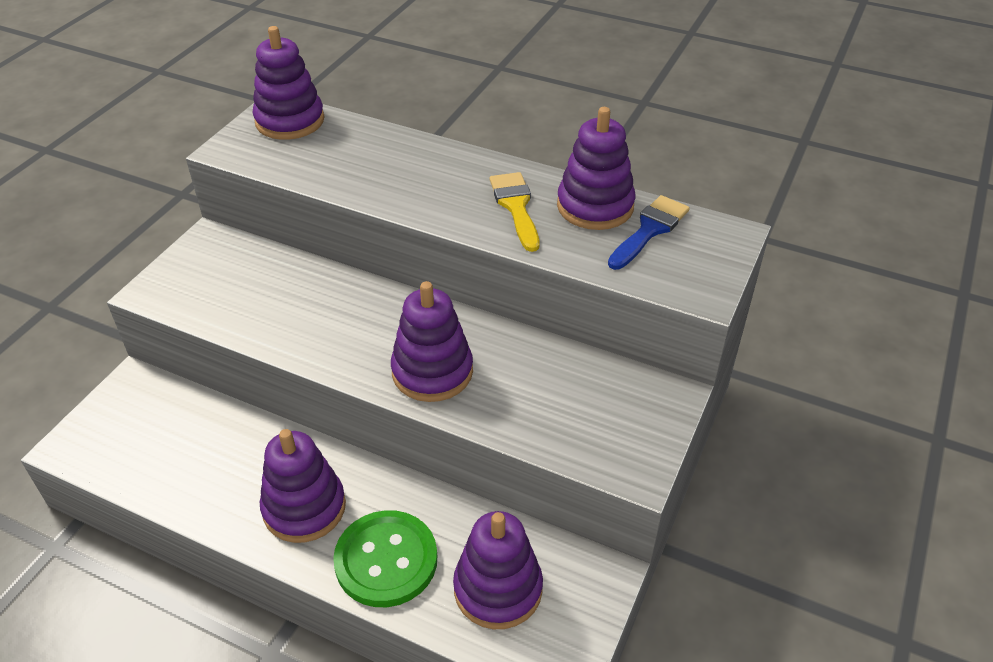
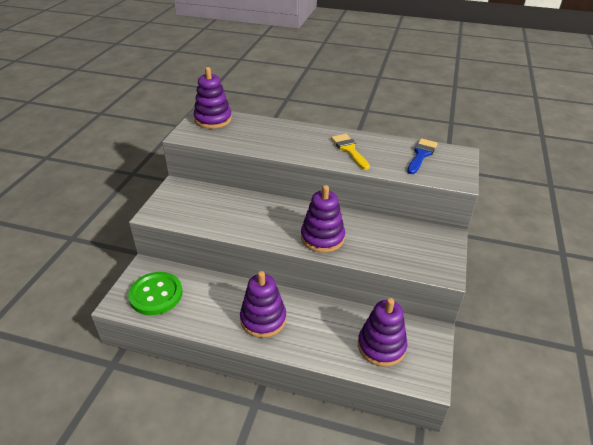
camera: 10 degrees left, 5 degrees down
(386, 560) = (317, 340): green button -> green button (156, 294)
(595, 206) = (389, 146): purple stacking toy -> none

